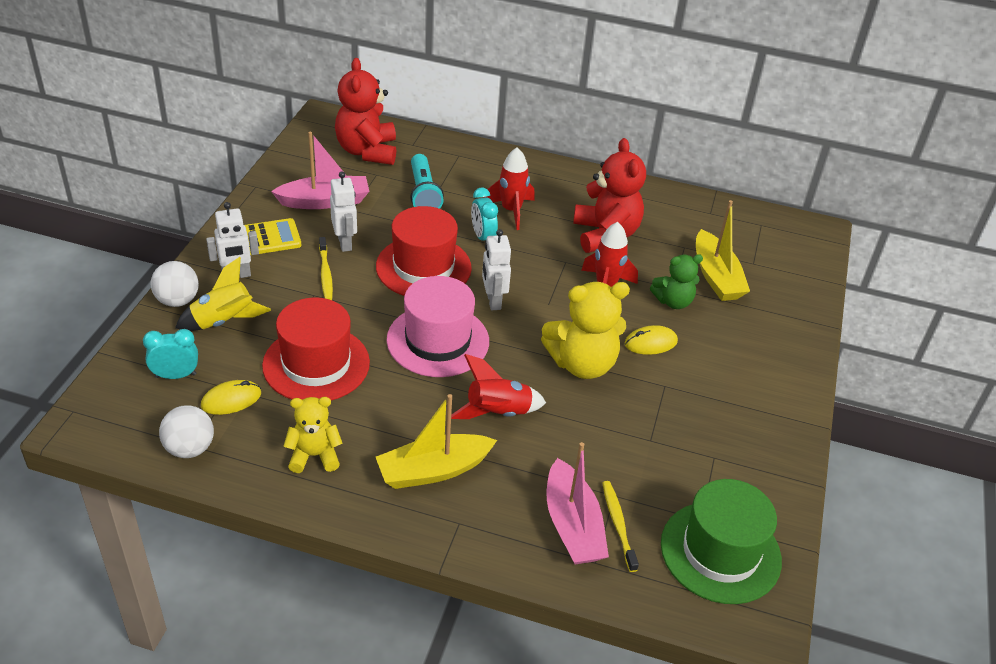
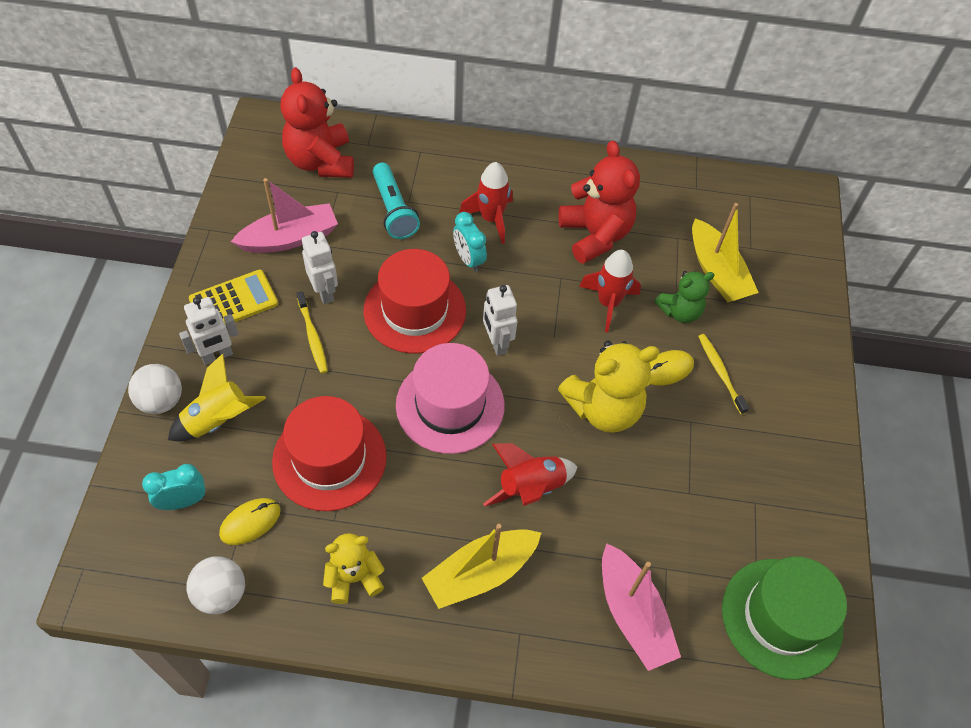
camera: 10 degrees left, 15 degrees up
(618, 524) = (677, 604): yellow toothbrush -> yellow toothbrush (720, 372)

